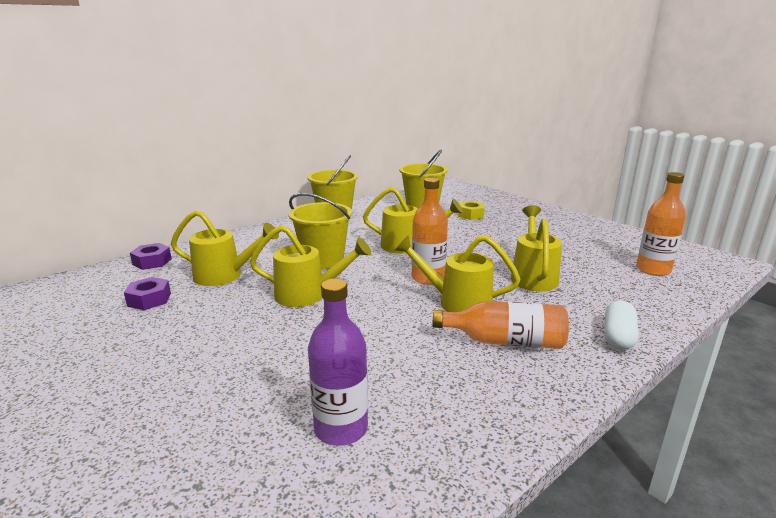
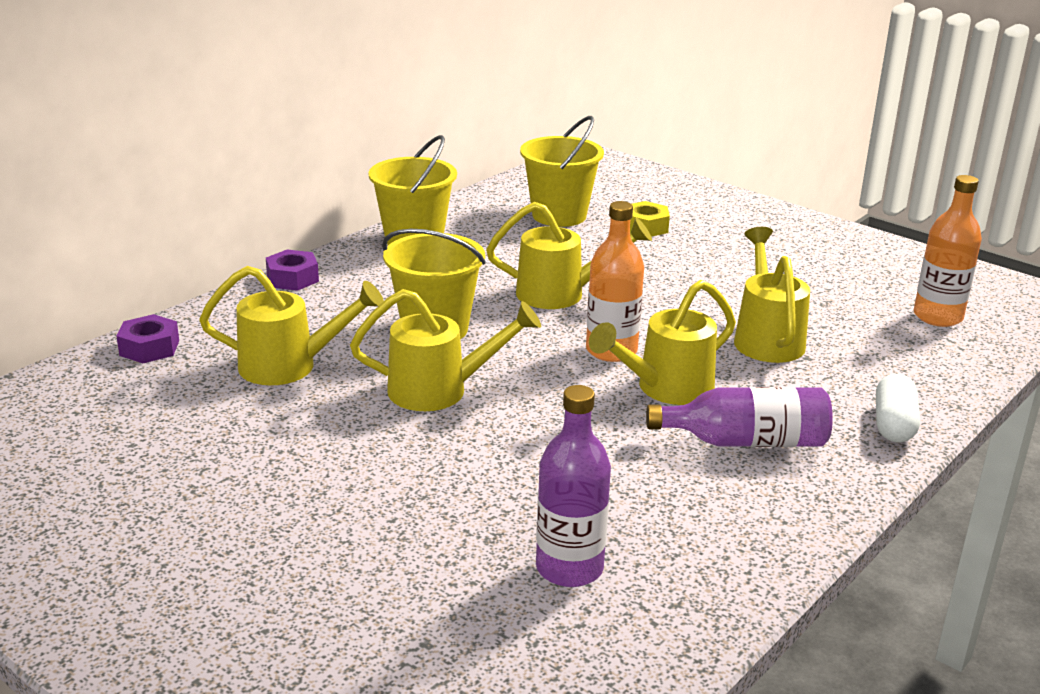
camera: 10 degrees left, 5 degrees up
(149, 299) = (194, 414): purple nut -> purple nut (292, 278)
(457, 302) = (666, 388): yellow watering can -> yellow watering can turned 45 degrees counterclockwise
(505, 341) = (746, 441): orange bottle -> purple bottle

